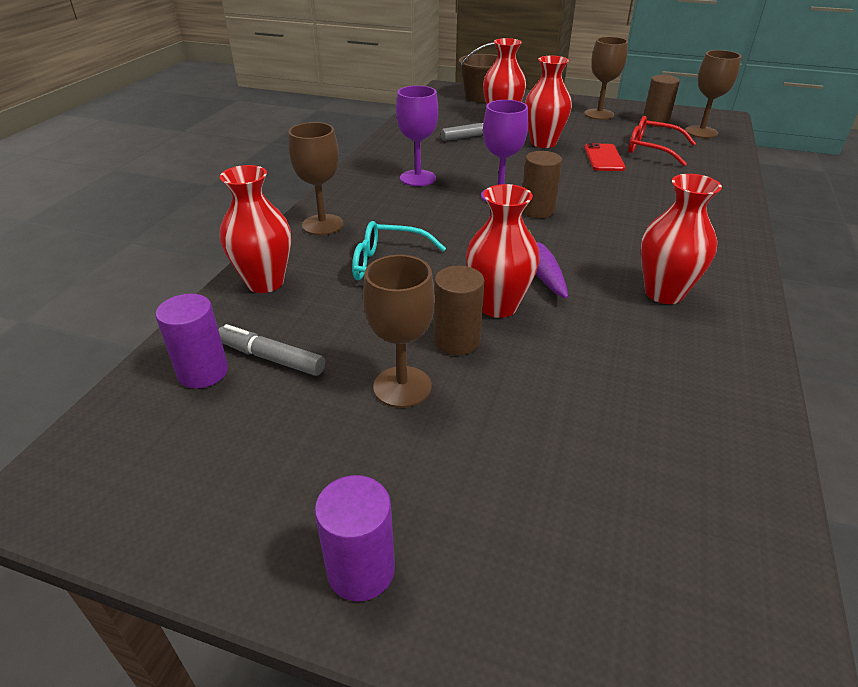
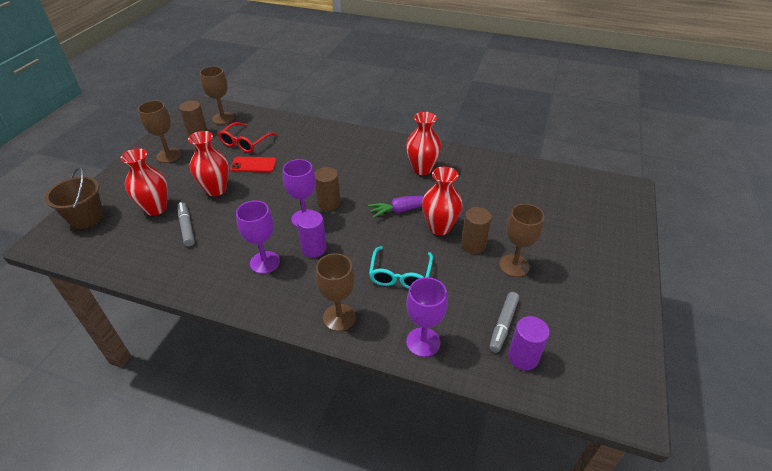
camera: 90 degrees left, 5 degrees up
(265, 282) = (423, 342): red vase -> purple goblet
(361, 570) = (620, 275): purple cylinder -> purple cylinder (314, 248)

